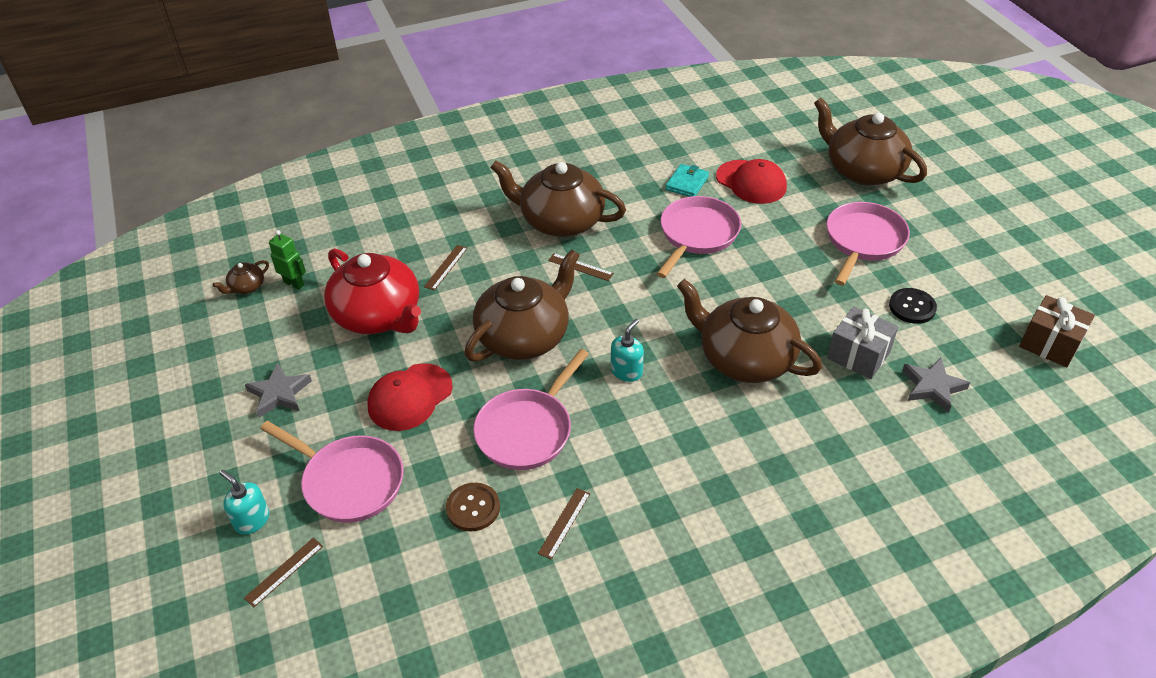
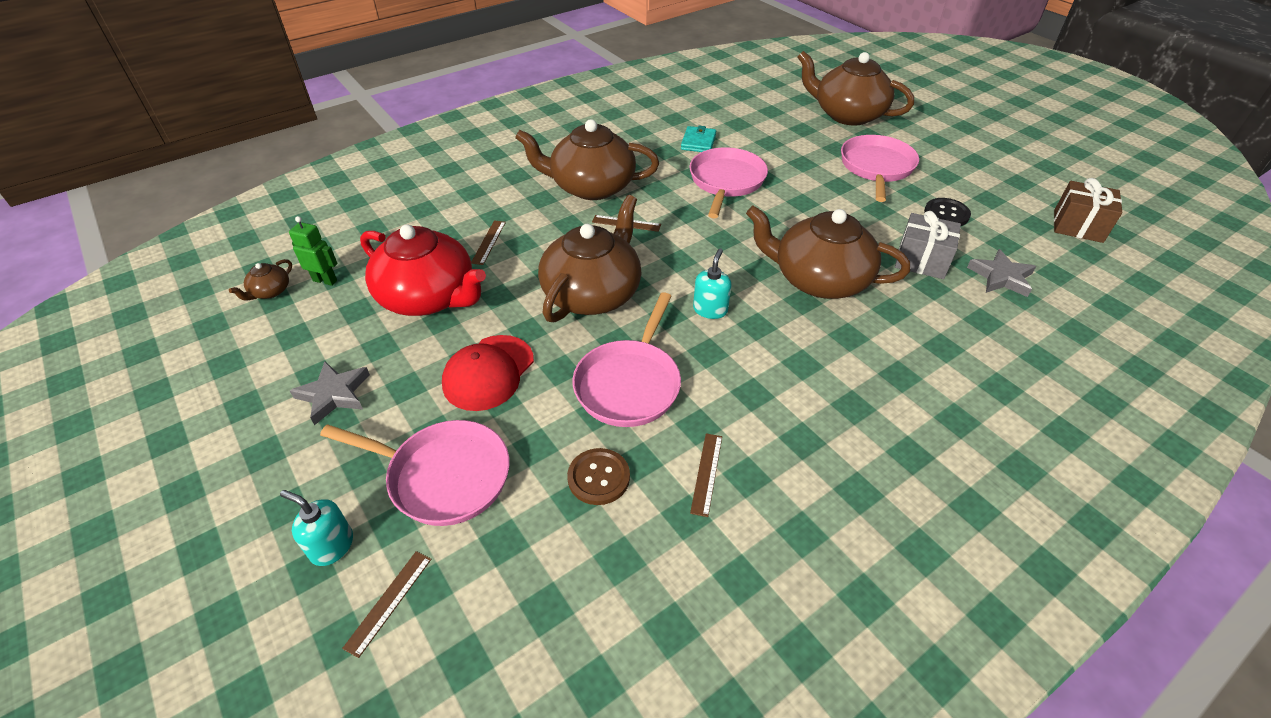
camera: 15 degrees left, 0 degrees up
(751, 182) = (756, 134): red cap -> none

